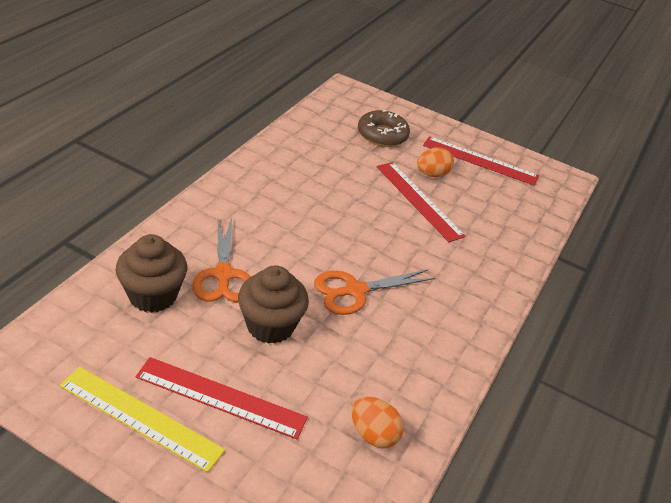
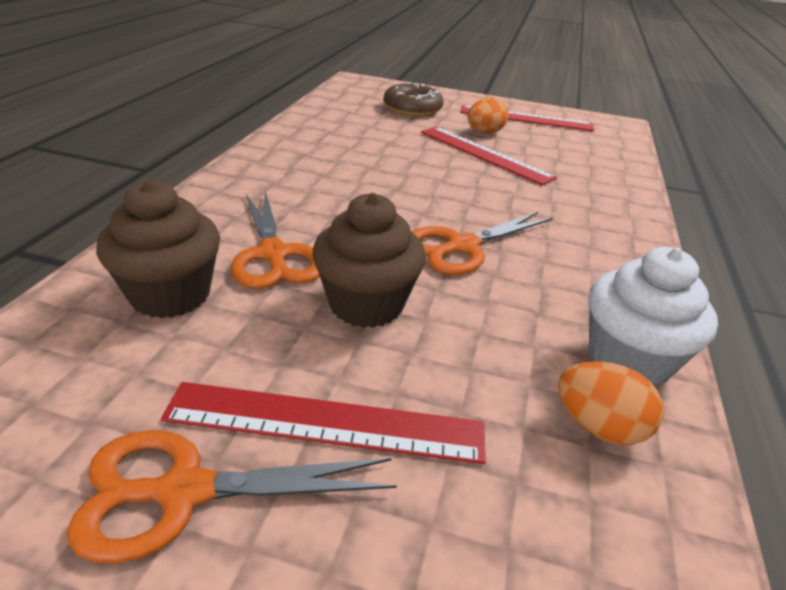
camera: 10 degrees left, 5 degrees down
(140, 417) = (184, 491): yellow ruler -> orange scissors
(419, 398) = (628, 359): none -> white cupcake

